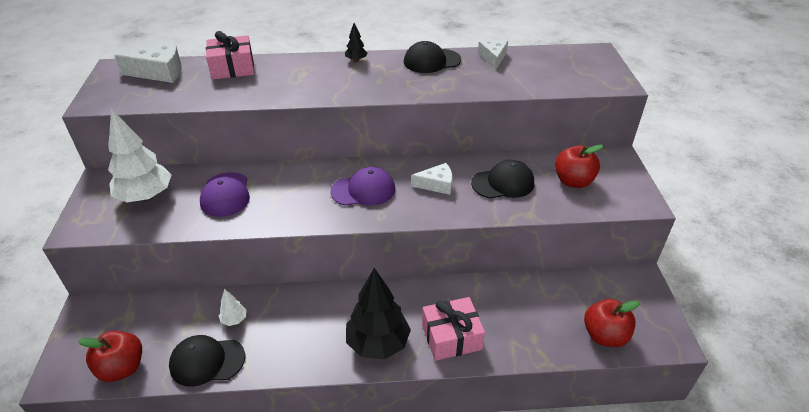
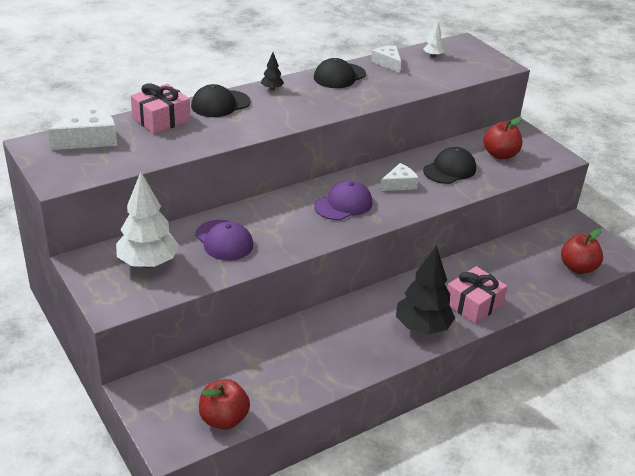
camera: 30 degrees left, 5 degrees down
(207, 361) = (295, 388): black cap -> black cap (220, 104)
(234, 320) = (287, 351): white tree -> white tree (433, 56)

